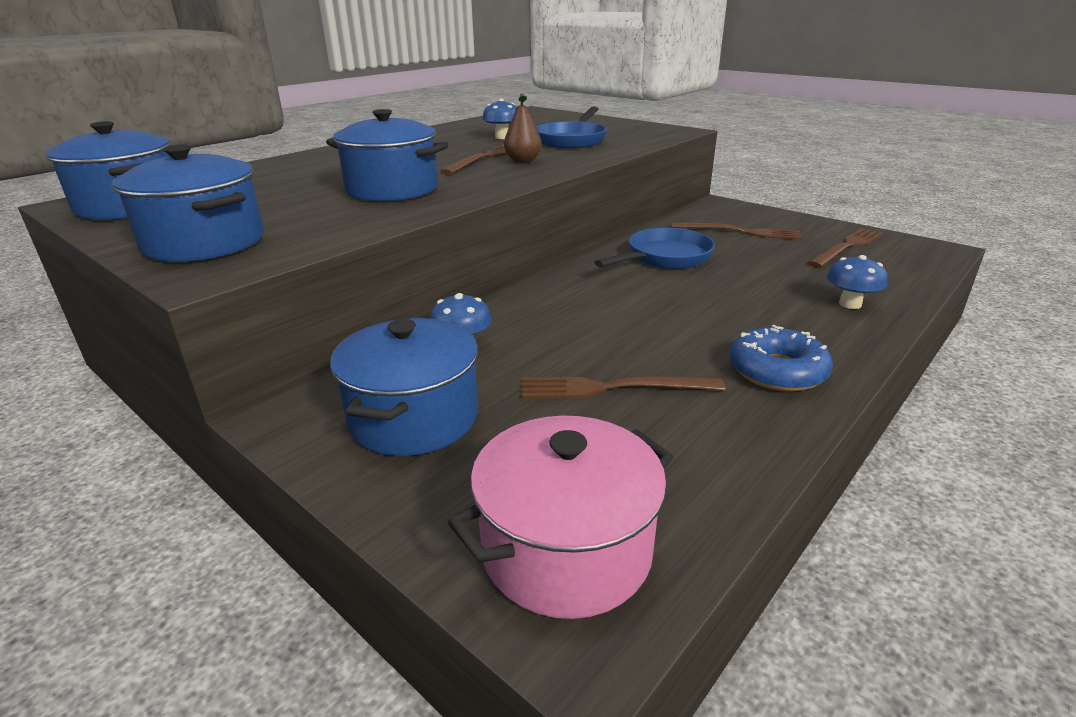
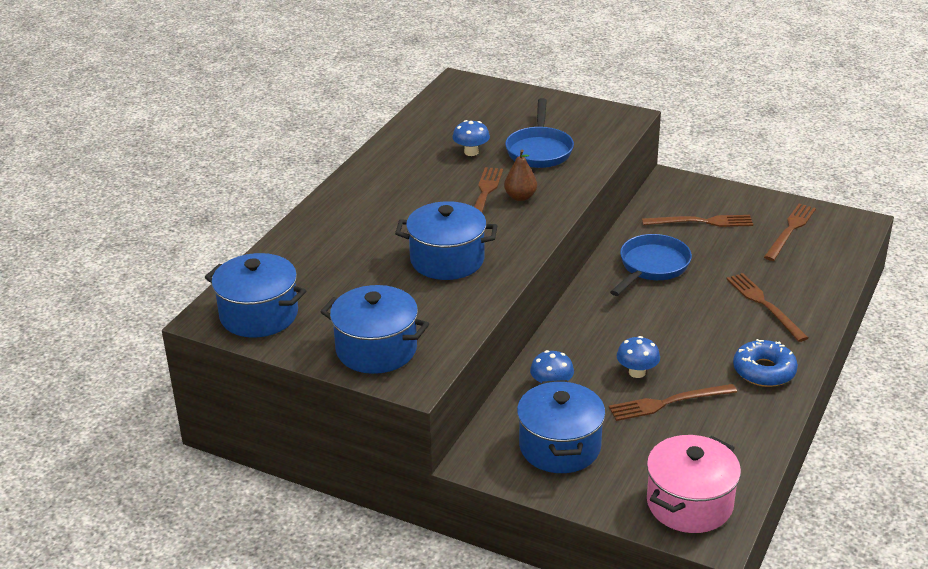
camera: 15 degrees left, 5 degrees up
(797, 303) = (764, 305): none -> brown fork
(850, 304) = (800, 299): blue mushroom -> blue mushroom (637, 372)

